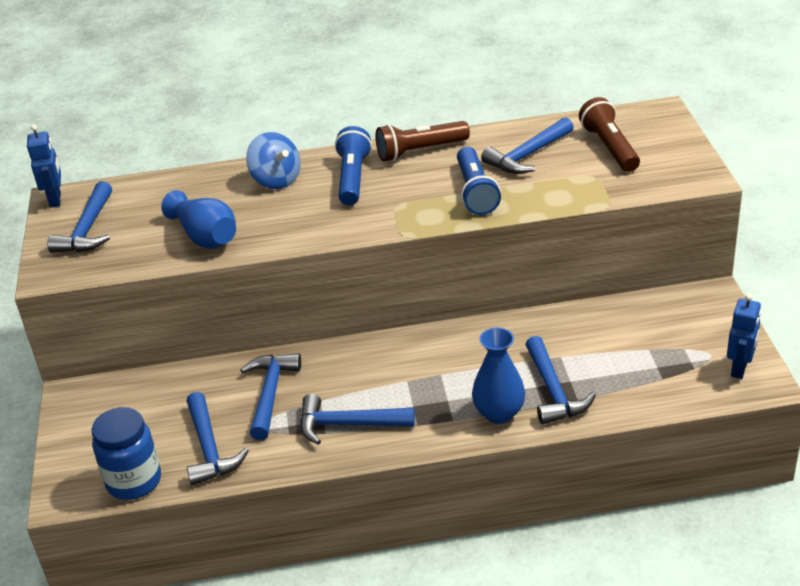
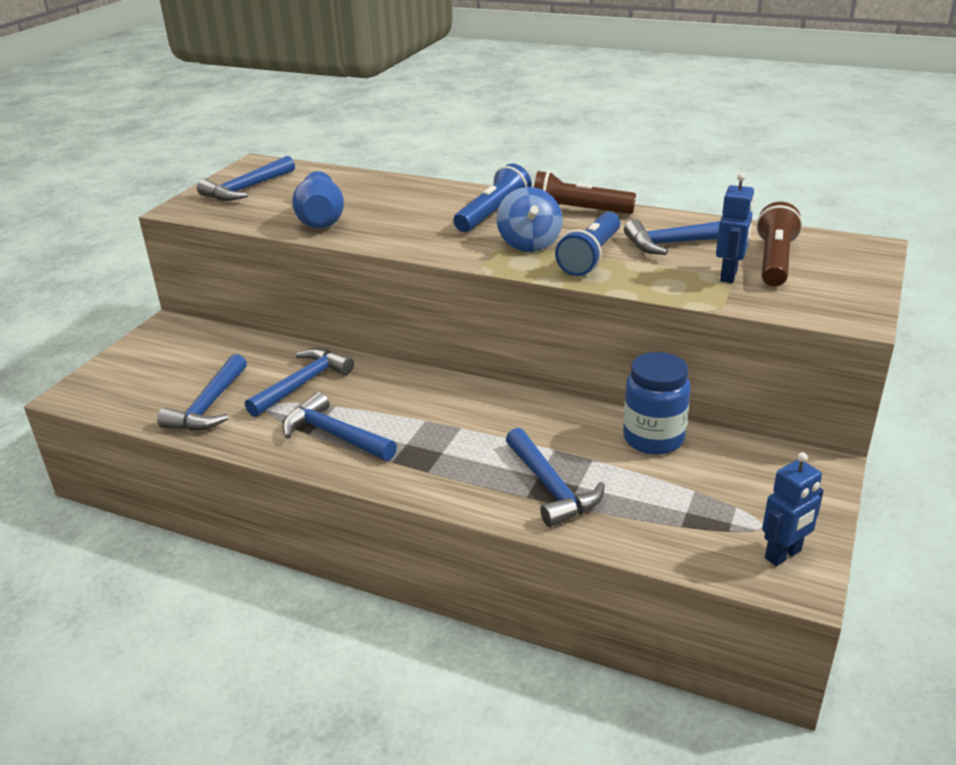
camera: 30 degrees right, 5 degrees down
(56, 200) = (253, 164): blue robot -> blue robot (729, 275)
(134, 481) = (129, 406): blue jar -> blue jar (653, 438)
(276, 180) = (428, 197): blue spinning top -> blue spinning top (529, 244)
(499, 413) = (476, 484): blue vase -> none
(553, 391) = (551, 488): blue hammer -> blue hammer turned 45 degrees counterclockwise

